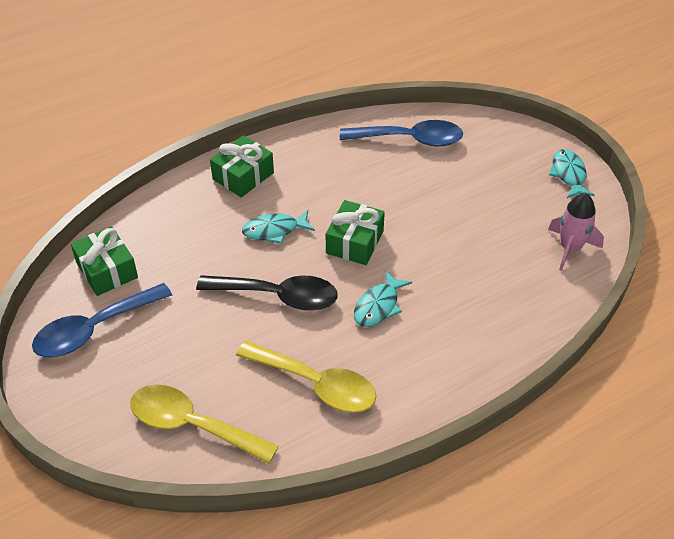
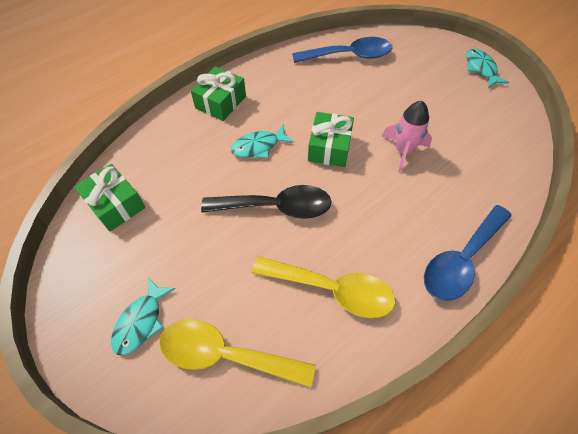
camera: 10 degrees left, 10 degrees up
(94, 329) = (112, 266): blue spoon -> blue spoon (461, 260)
(378, 306) = (366, 203): turquoise fish -> turquoise fish (141, 321)
(570, 248) = (505, 129): pink rocket -> pink rocket (403, 151)

